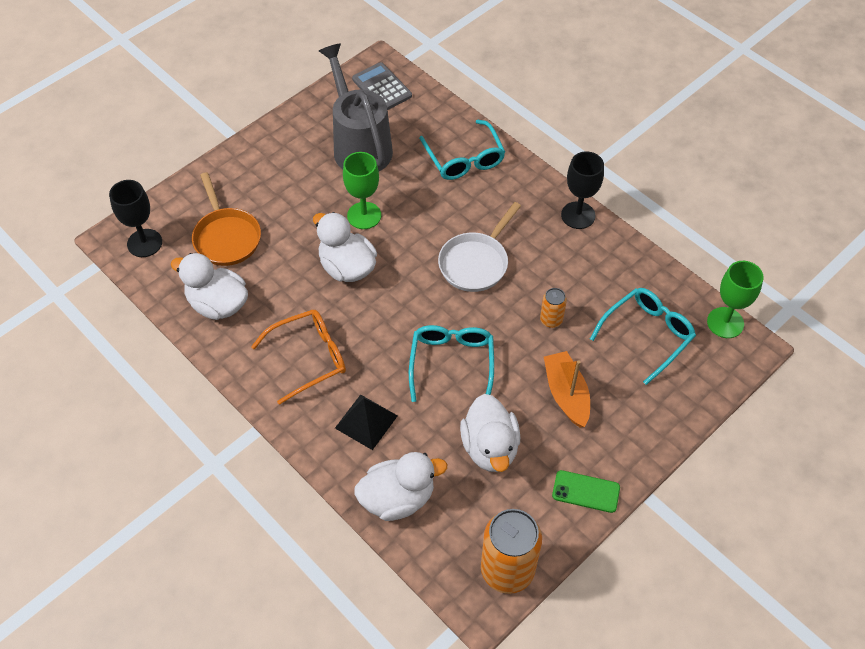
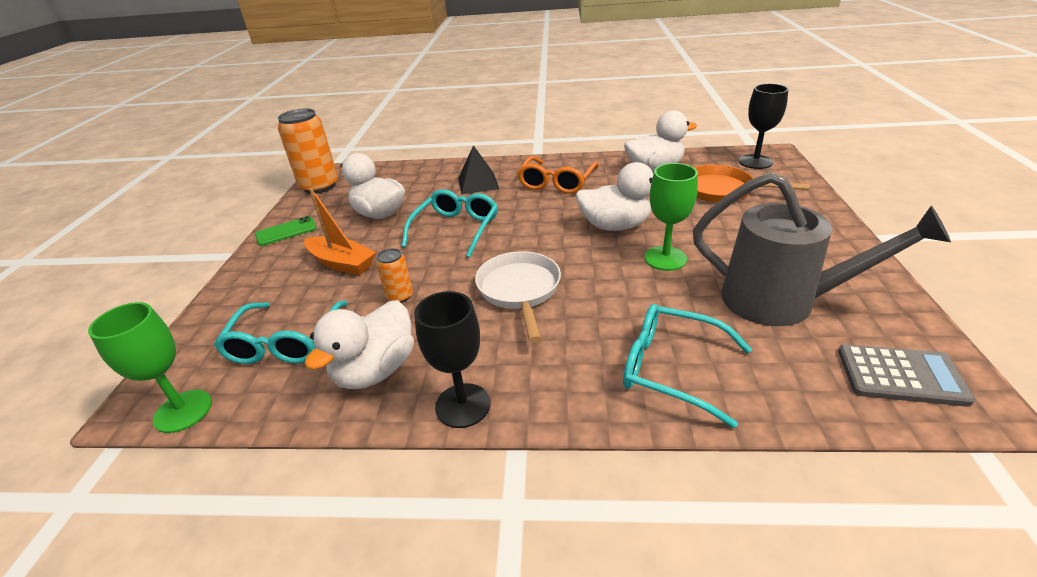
camera: 140 degrees right, 20 degrees down
(398, 498) = (417, 174): white duck -> white duck (375, 370)
(452, 364) = (455, 229): turquoise glasses -> turquoise glasses turned 120 degrees counterclockwise

